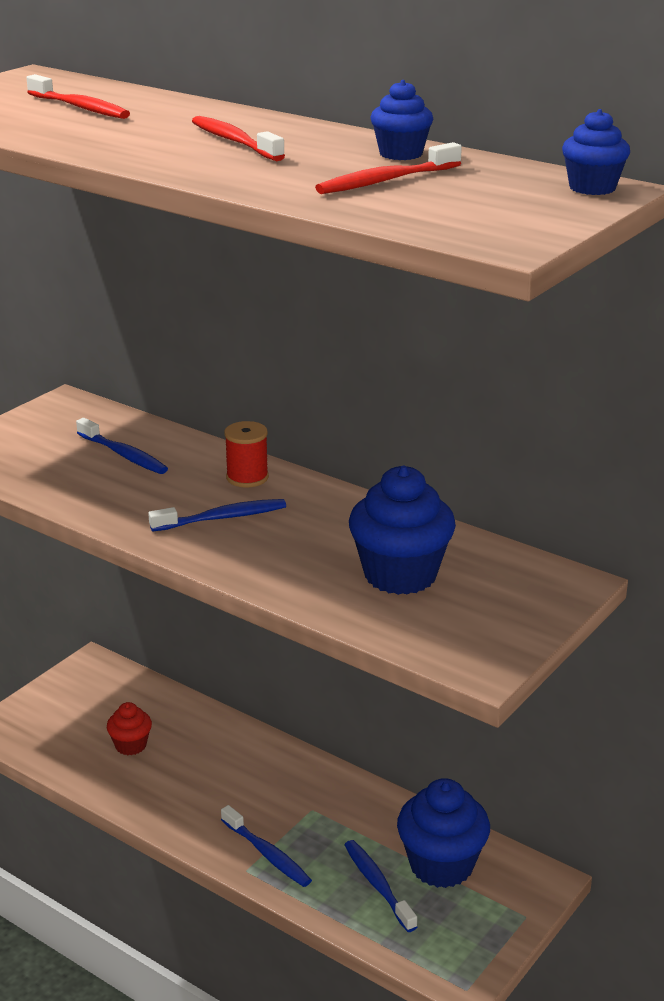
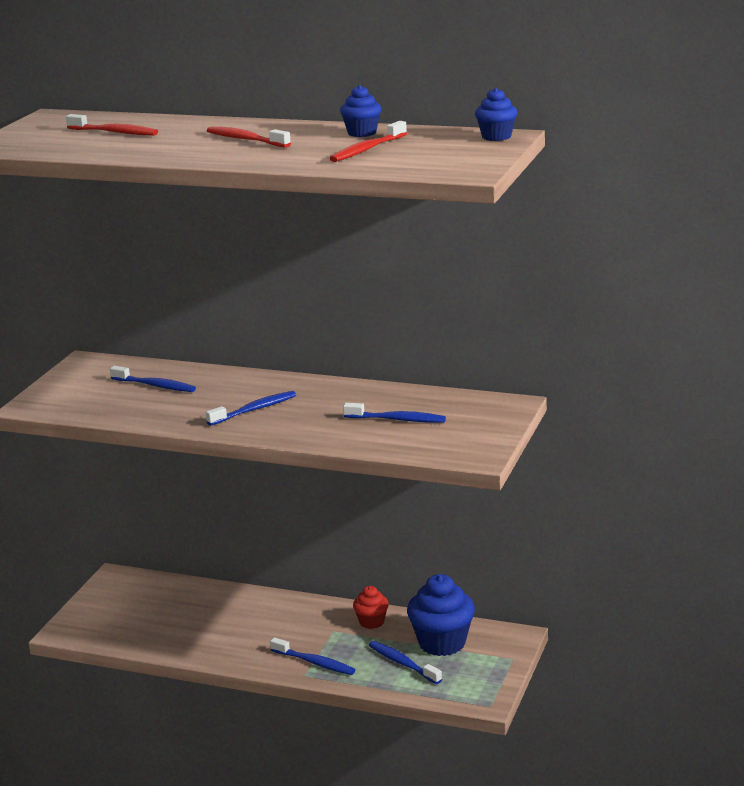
camera: 15 degrees left, 5 degrees down
(131, 745) = (176, 621): red cupcake -> red cupcake (371, 622)
(247, 477) = (255, 384): red spool -> none
(400, 575) = (397, 420): blue cupcake -> blue toothbrush

